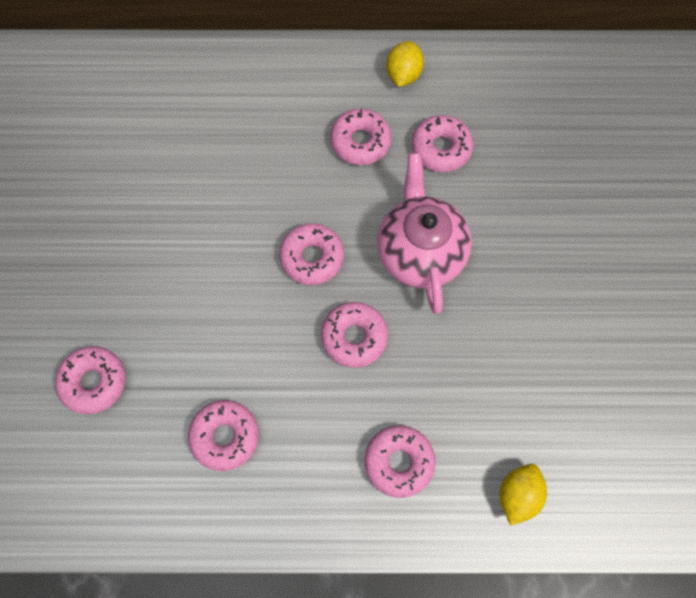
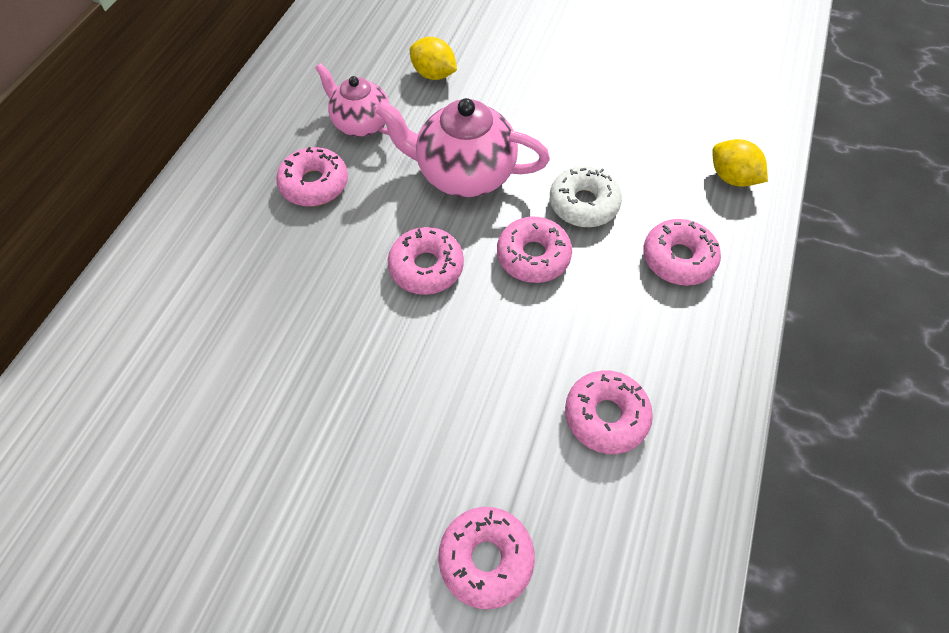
camera: 70 degrees left, 10 degrees down
(403, 75) = (260, 126): yellow lemon -> yellow lemon (434, 74)
(427, 363) = (583, 204): none -> white donut
(441, 148) = (361, 123): pink donut -> pink teapot

